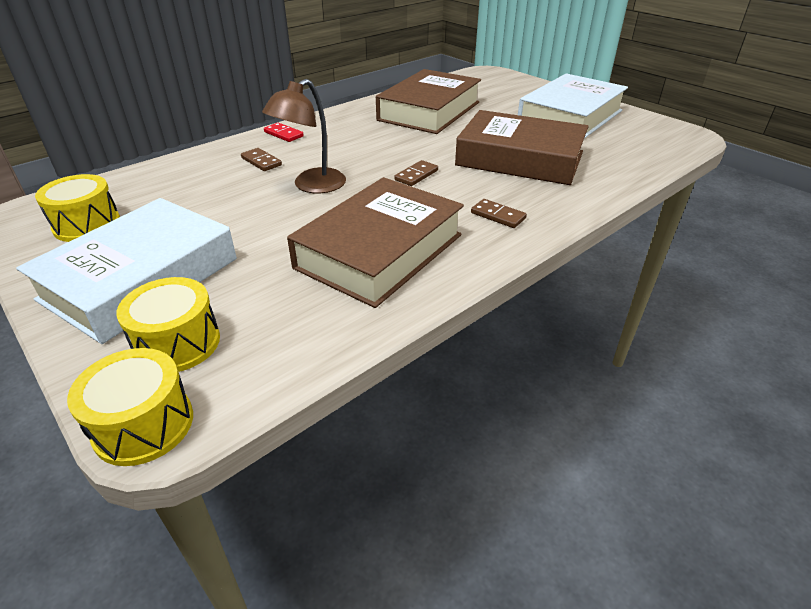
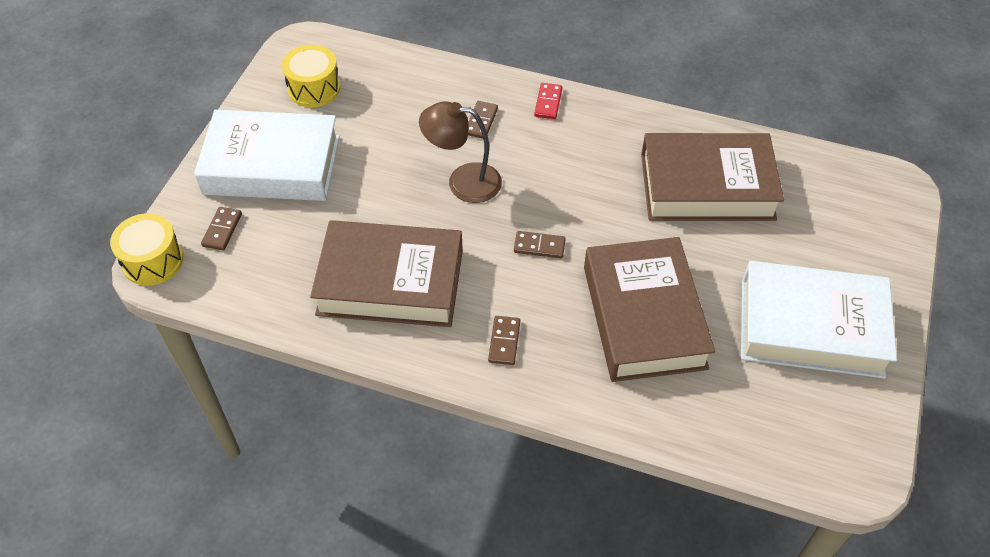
camera: 60 degrees right, 15 degrees up
(178, 343) = (222, 230): yellow drum -> brown domino

